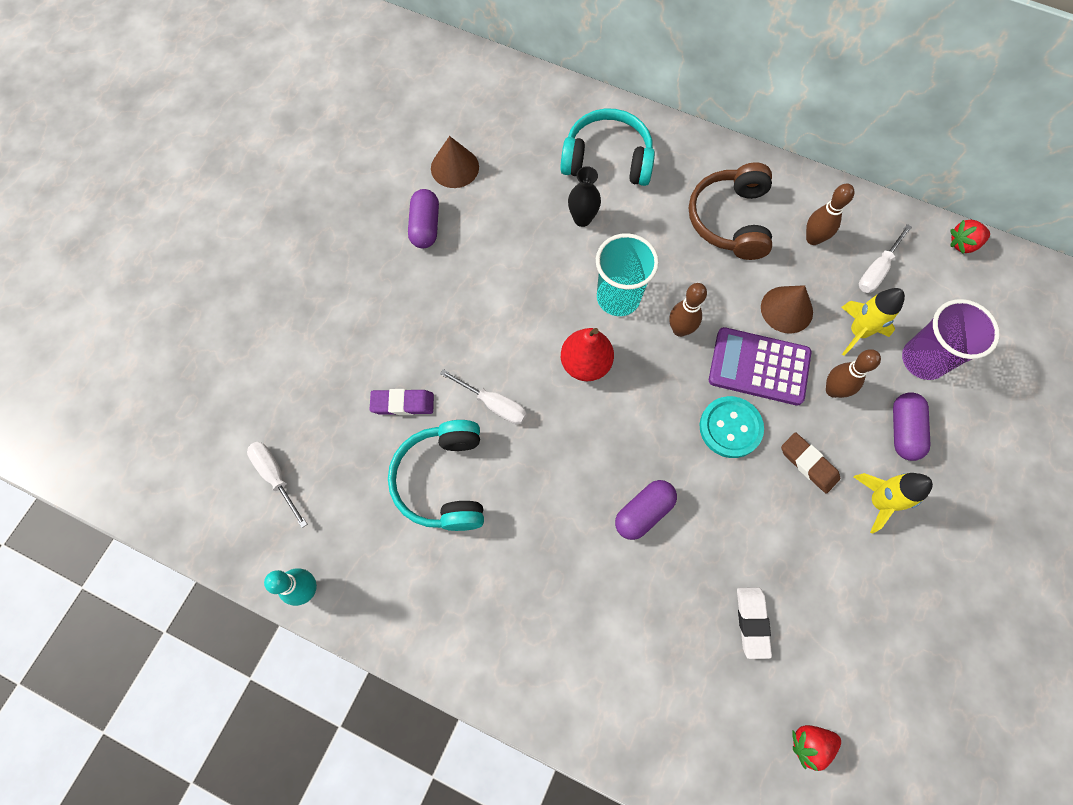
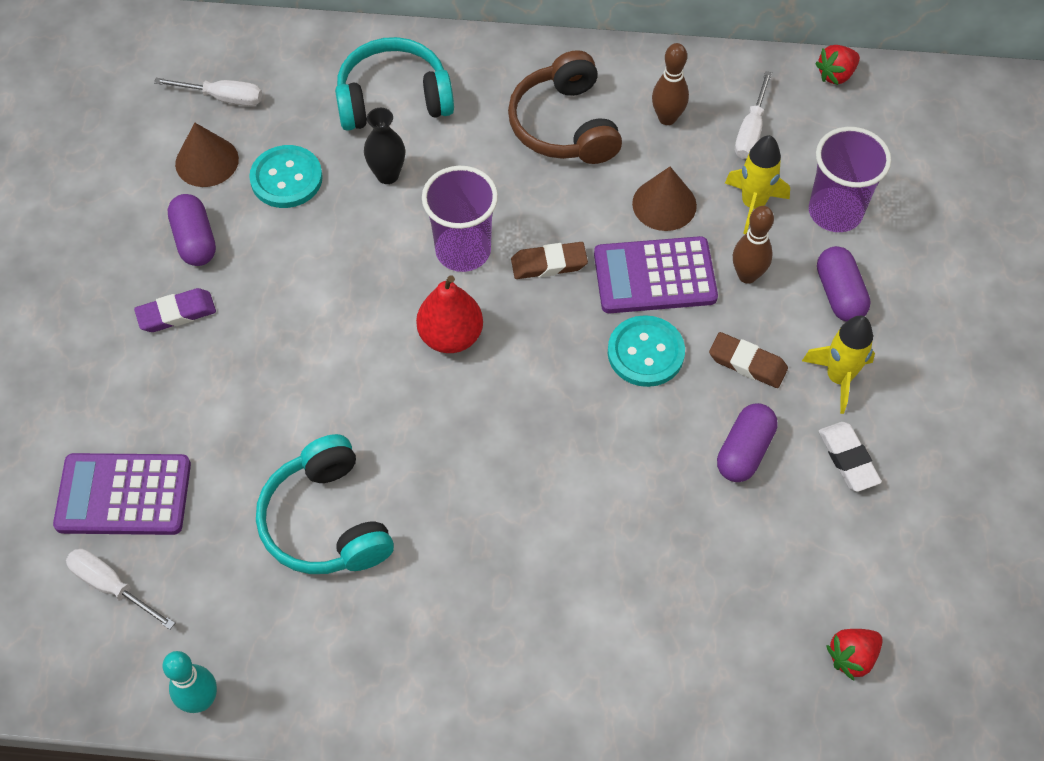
camera: 20 degrees left, 10 degrees down
(308, 408) = (124, 495): none -> purple calculator
(403, 404) = (242, 451): purple eraser -> purple eraser (176, 313)
(493, 404) = (356, 416): white screwdriver -> white screwdriver (223, 98)
(507, 199) = (286, 178): none -> turquoise button
(618, 297) = (463, 250): turquoise cup -> purple cup
(643, 512) = (578, 477): purple capsule -> purple capsule (744, 451)
(680, 329) = (549, 264): brown bowling pin -> brown eraser
(752, 622) = (744, 553): white eraser -> white eraser (848, 459)

